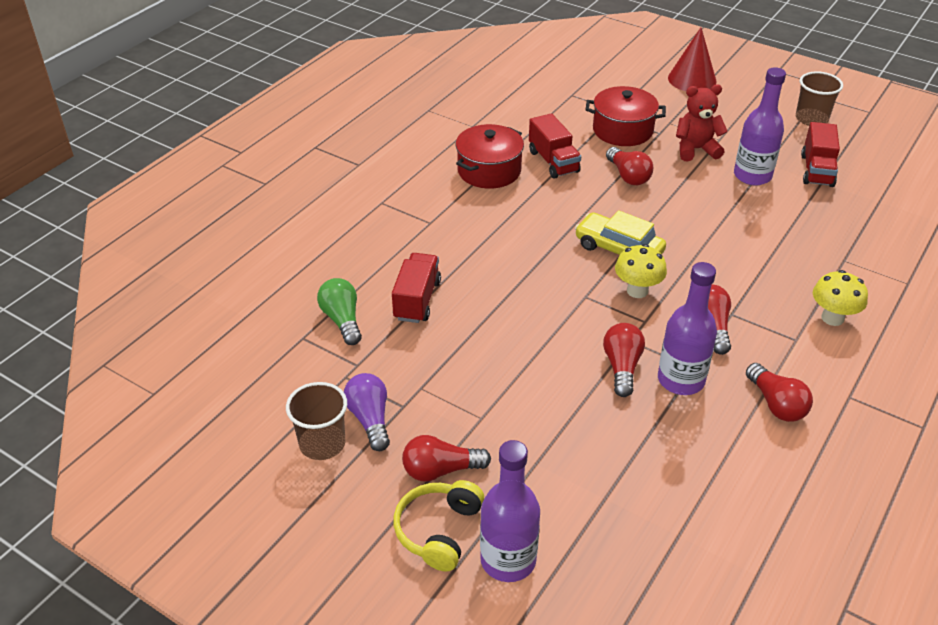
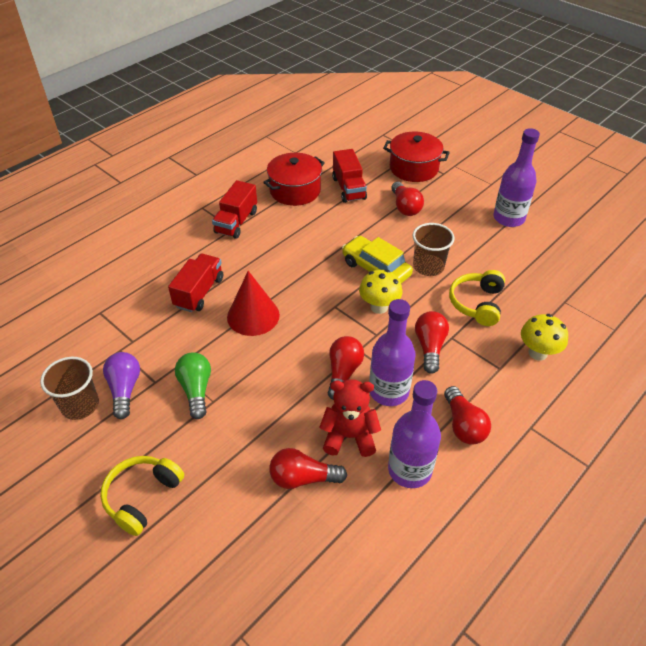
camera: 10 degrees right, 5 degrees up
(342, 320) = (135, 302): green light bulb -> green light bulb (196, 390)
(441, 470) = (164, 443): red light bulb -> red light bulb (303, 478)
(508, 560) = (188, 533): purple bottle -> purple bottle (409, 470)
(692, 79) = (485, 131): red cone -> red cone (253, 316)
(696, 149) = (468, 190): red teddy bear -> red teddy bear (349, 436)
(747, 274) = (477, 303): none -> yellow headphones
(811, 119) = (575, 174): brown cup -> brown cup (428, 266)
(817, 170) = (565, 219): red truck -> red truck (236, 222)

